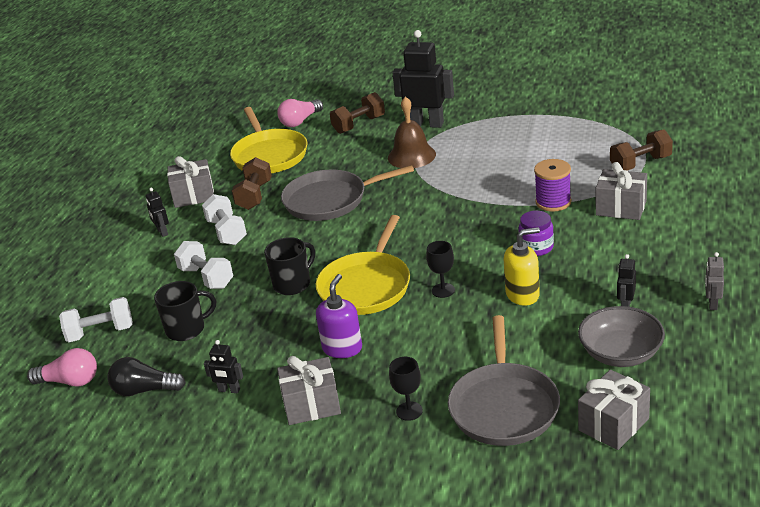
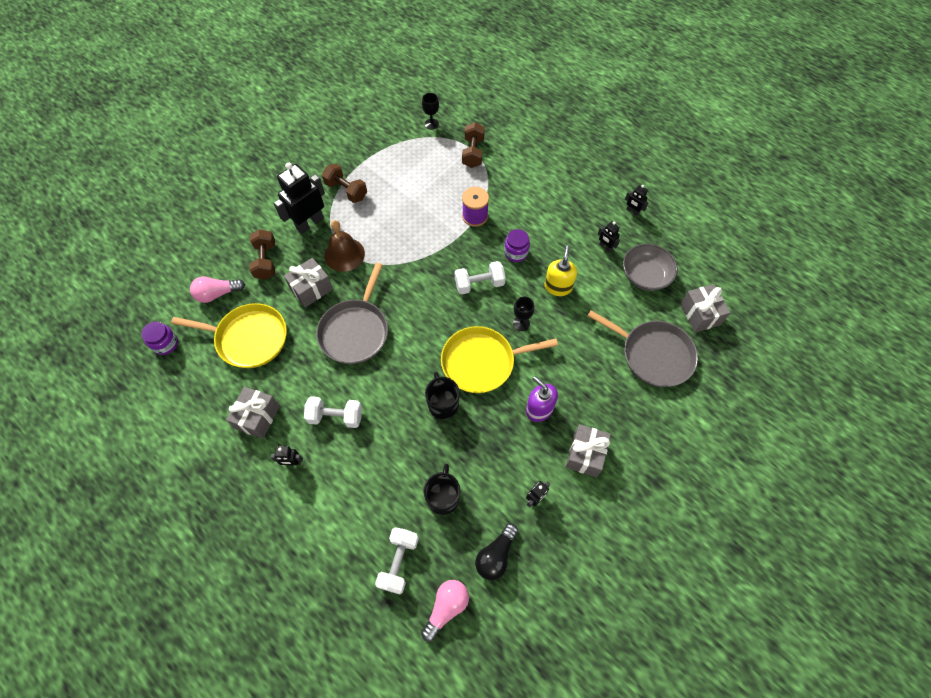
camera: 65 degrees left, 30 degrees up
(206, 278) = (387, 456): white dumbbell -> white dumbbell (479, 284)
(228, 124) = (165, 344): none -> purple jar
(254, 196) = (300, 375): brown dumbbell -> brown dumbbell (346, 190)
(300, 121) = (217, 294): pink light bulb -> pink light bulb turned 90 degrees clockwise
(366, 286) = (482, 362): yellow pan -> yellow pan turned 120 degrees clockwise
(409, 411) = (626, 404): black goblet -> black goblet (431, 124)
(621, 208) = (511, 190): grey gift -> grey gift (311, 289)
(712, 304) = (632, 211): grey robot -> black robot

